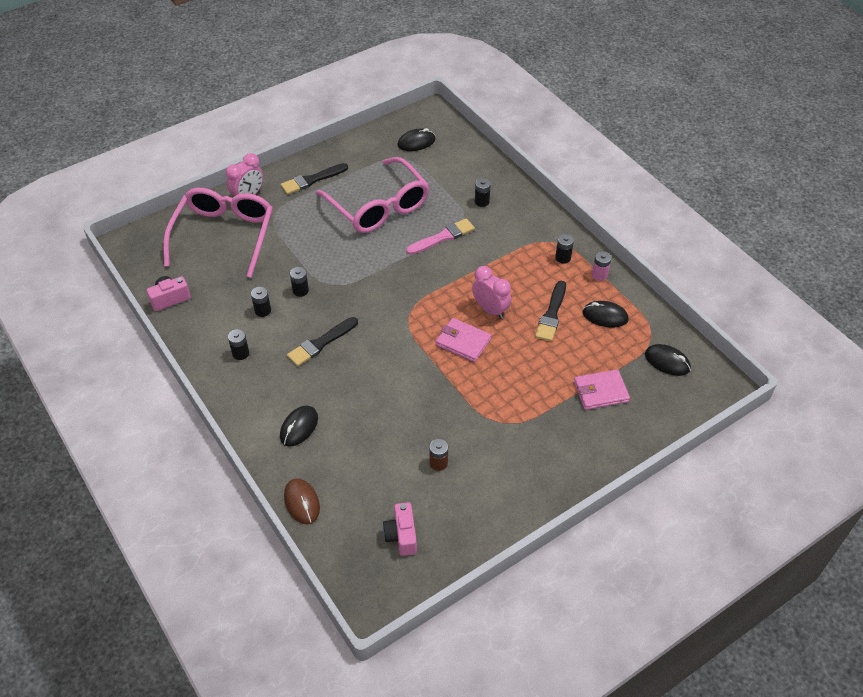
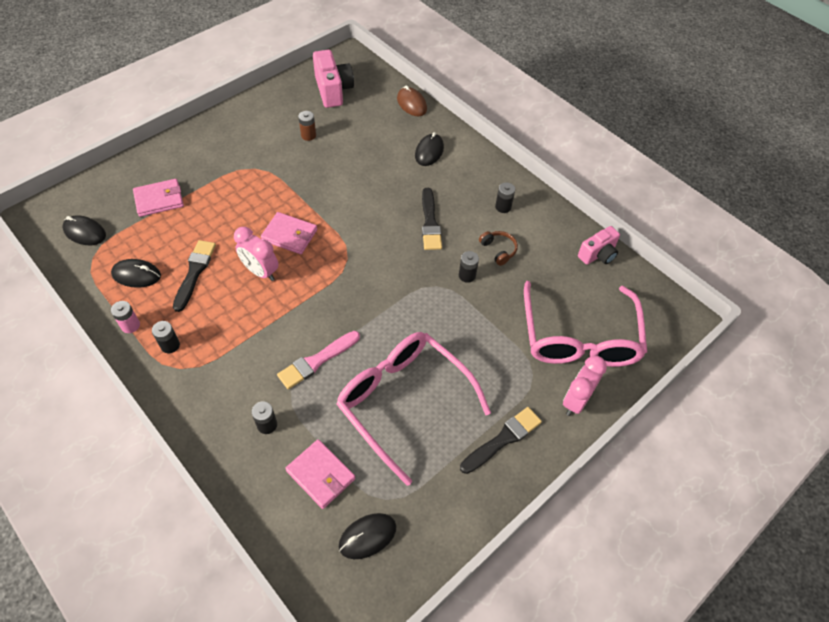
camera: 170 degrees right, 5 degrees up
(263, 310) = (498, 250): black battery -> brown headphones
(321, 343) = (430, 222): black brush -> black brush turned 135 degrees clockwise
(401, 535) = (333, 90): pink camera -> pink camera, size x1.53
(444, 172) = (321, 475): none -> pink wallet

